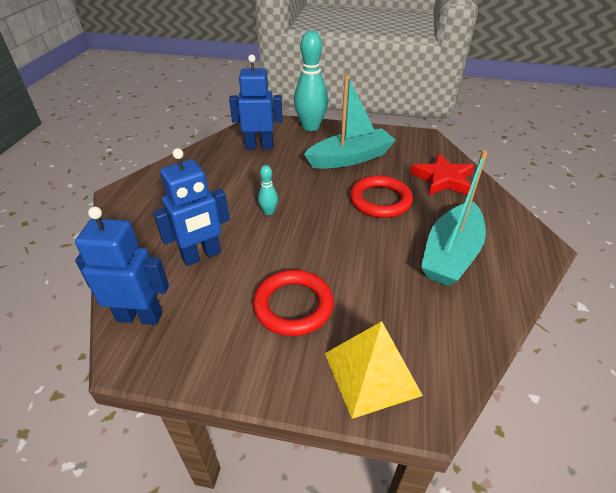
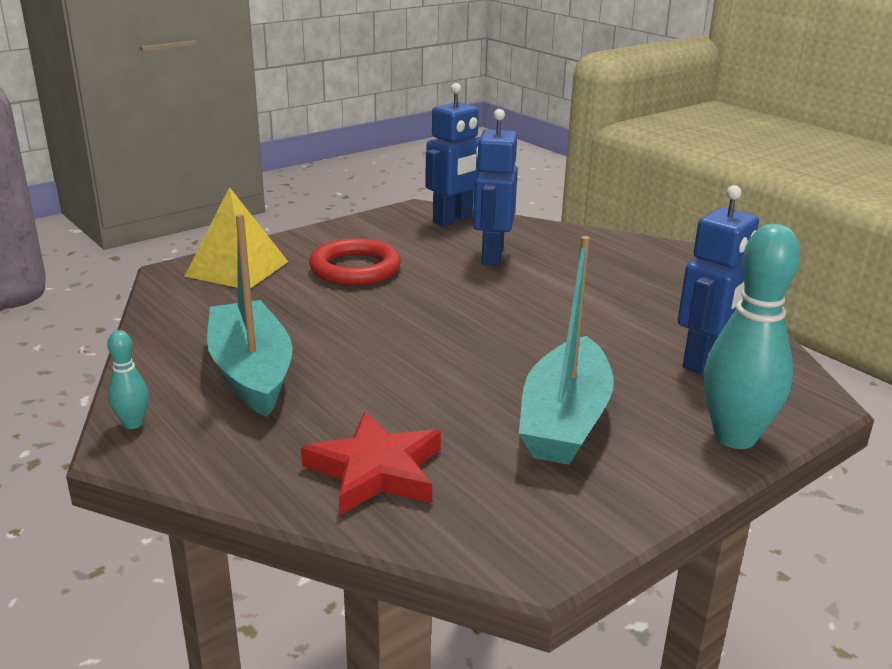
camera: 130 degrees right, 15 degrees down
(269, 212) = (514, 307): turquoise bowling pin -> turquoise bowling pin (133, 423)
(380, 200) = (419, 385): red ring -> none

